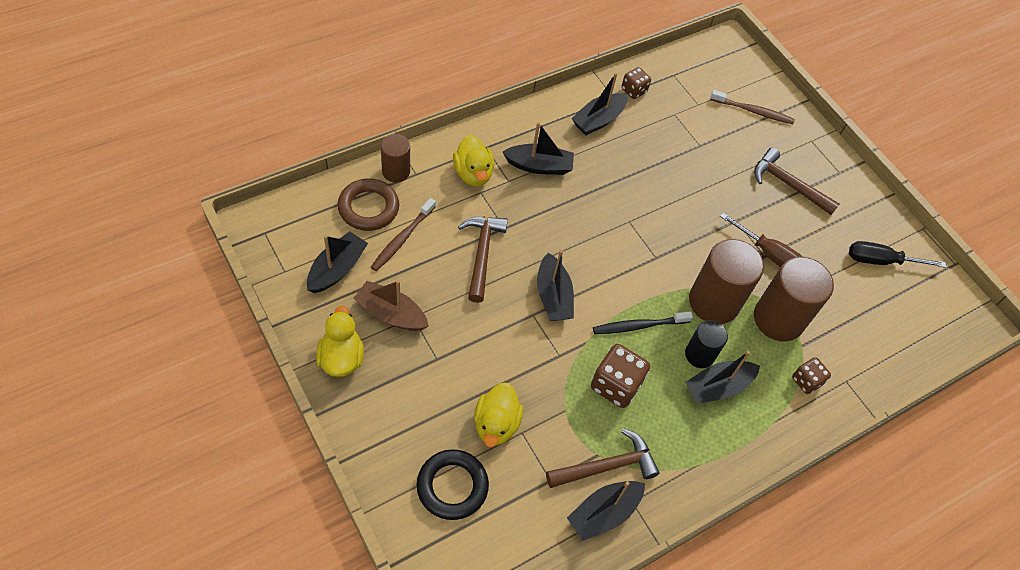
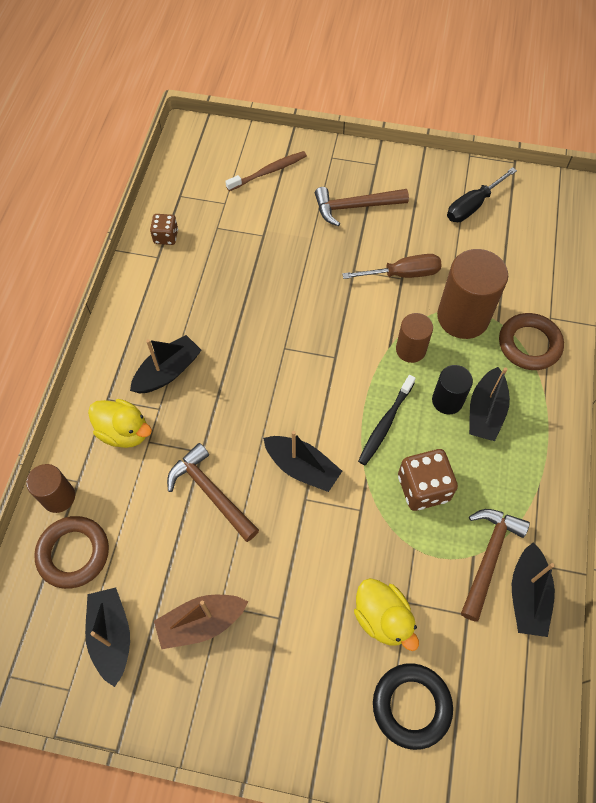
camera: 40 degrees left, 5 degrees up
(341, 358) = (207, 707): yellow duck -> none
(402, 239) = (133, 549): brown toothbrush -> none
(598, 120) = (168, 287): black boat -> none
(713, 302) = (410, 350): brown cylinder -> brown cylinder, size x0.57
(806, 381) = (529, 344): brown dice -> brown ring

